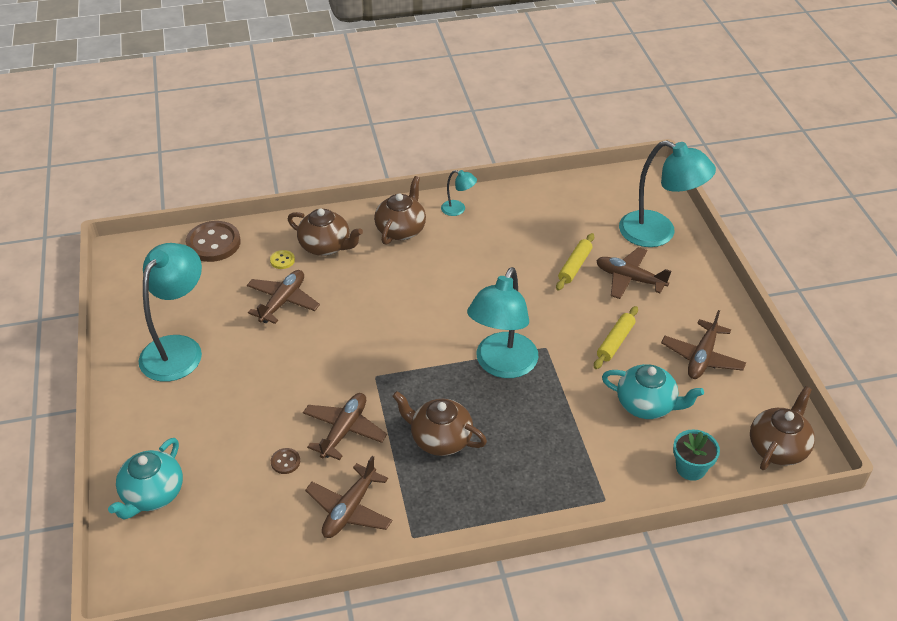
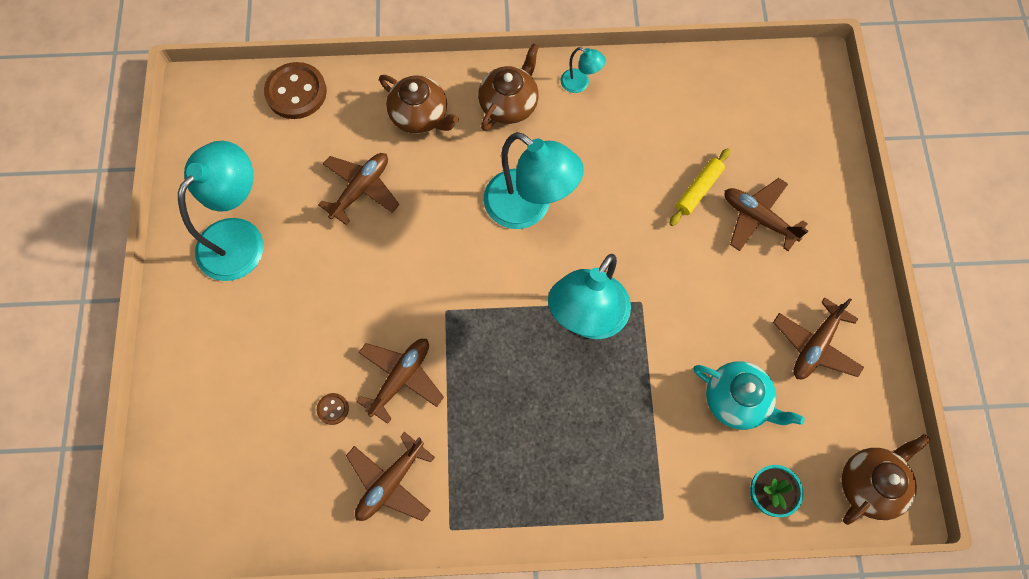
camera: 10 degrees right, 25 degrees up
(152, 494) = (191, 427): turquoise teapot -> none
(282, 260) = (369, 129): yellow button -> none
(440, 439) = (501, 407): brown teapot -> none
(615, 342) = (721, 307): yellow rolling pin -> none
(658, 233) = (807, 156): turquoise lamp -> turquoise lamp (528, 208)

